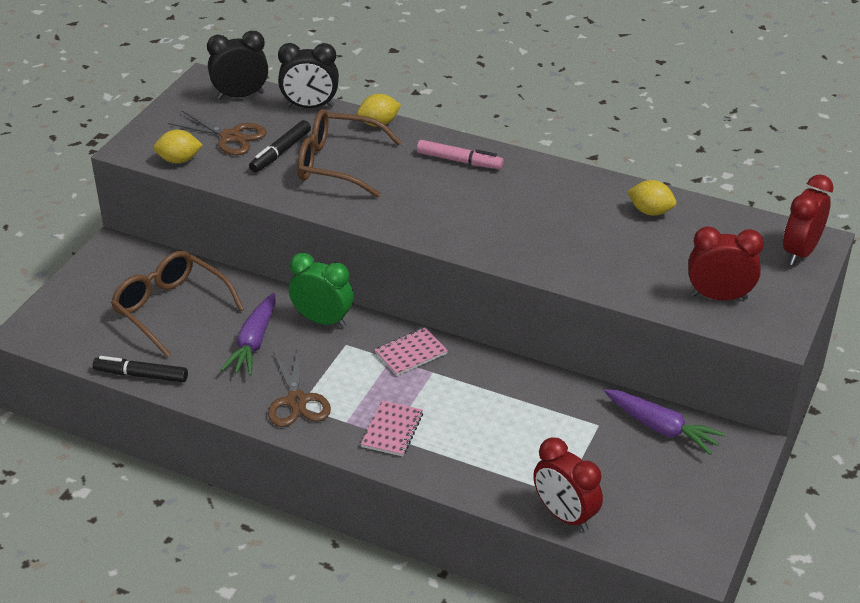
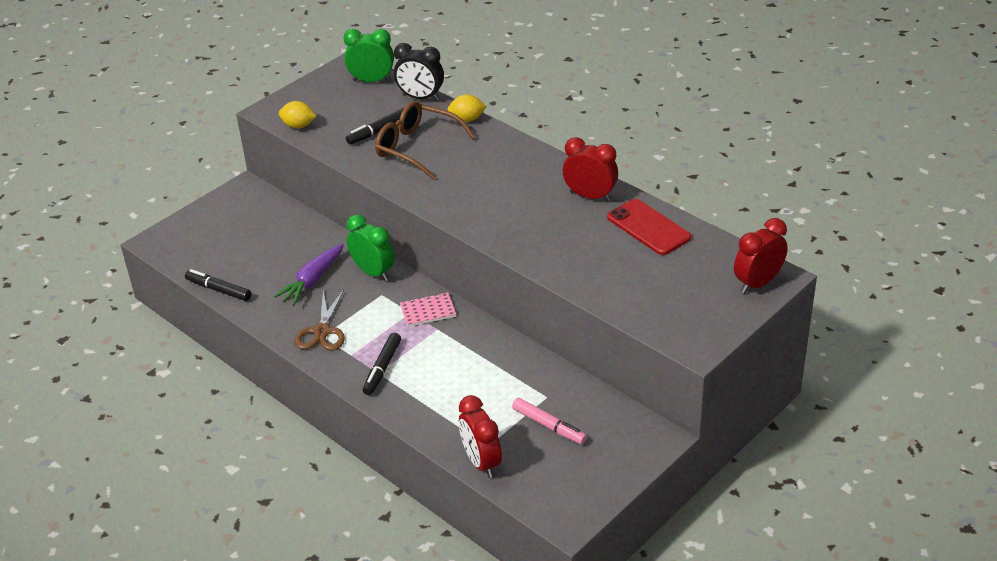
camera: 20 degrees right, 0 degrees up
(171, 309) = (265, 243): brown glasses -> none
(230, 137) = (347, 113): brown scissors -> none
(240, 96) = (372, 81): black clock -> green clock
(392, 430) = (382, 368): pink notebook -> black marker
(459, 161) = (515, 160): pink marker -> pink marker (549, 426)
(650, 211) = (648, 227): yellow lemon -> red phone
(661, 428) = (597, 410): purple carrot -> none
(719, 297) = (665, 308): red clock -> red clock (590, 196)

